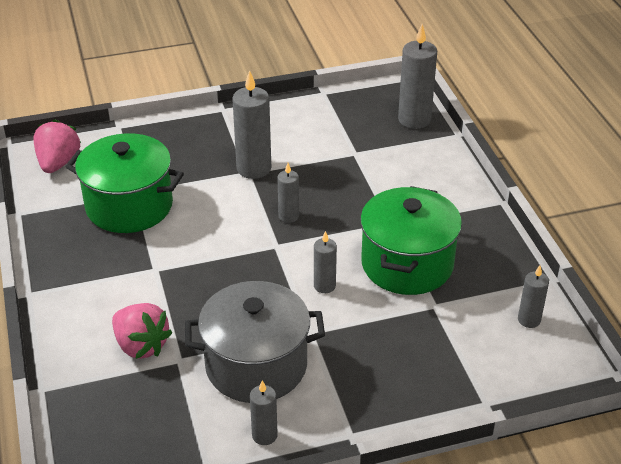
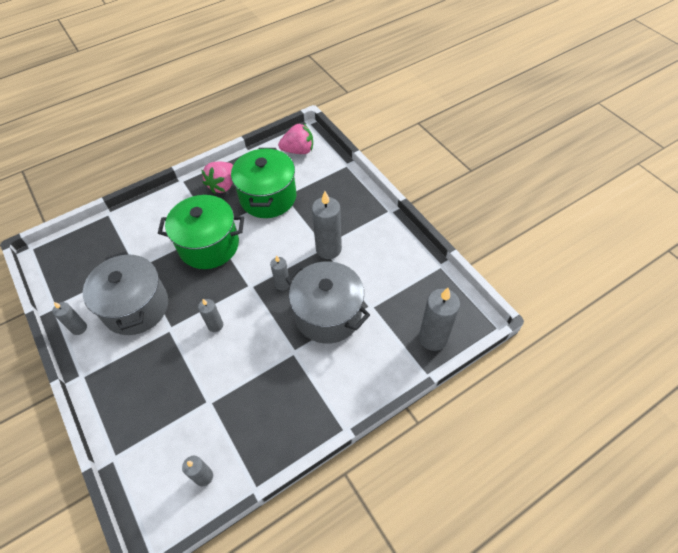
camera: 75 degrees right, 15 degrees up
(141, 345) = (146, 244): pink strawberry -> pink strawberry (223, 185)
(351, 187) = (328, 314): none -> grey pot
(407, 264) = (249, 373): green pot -> green pot (209, 245)

